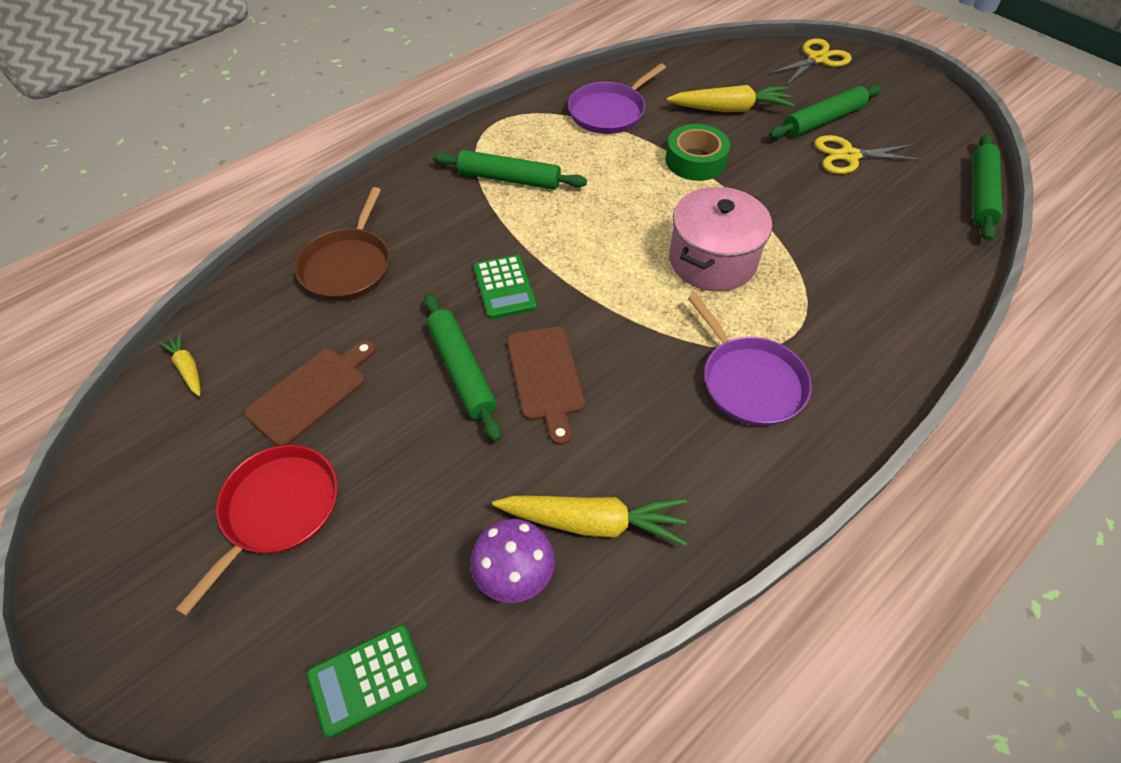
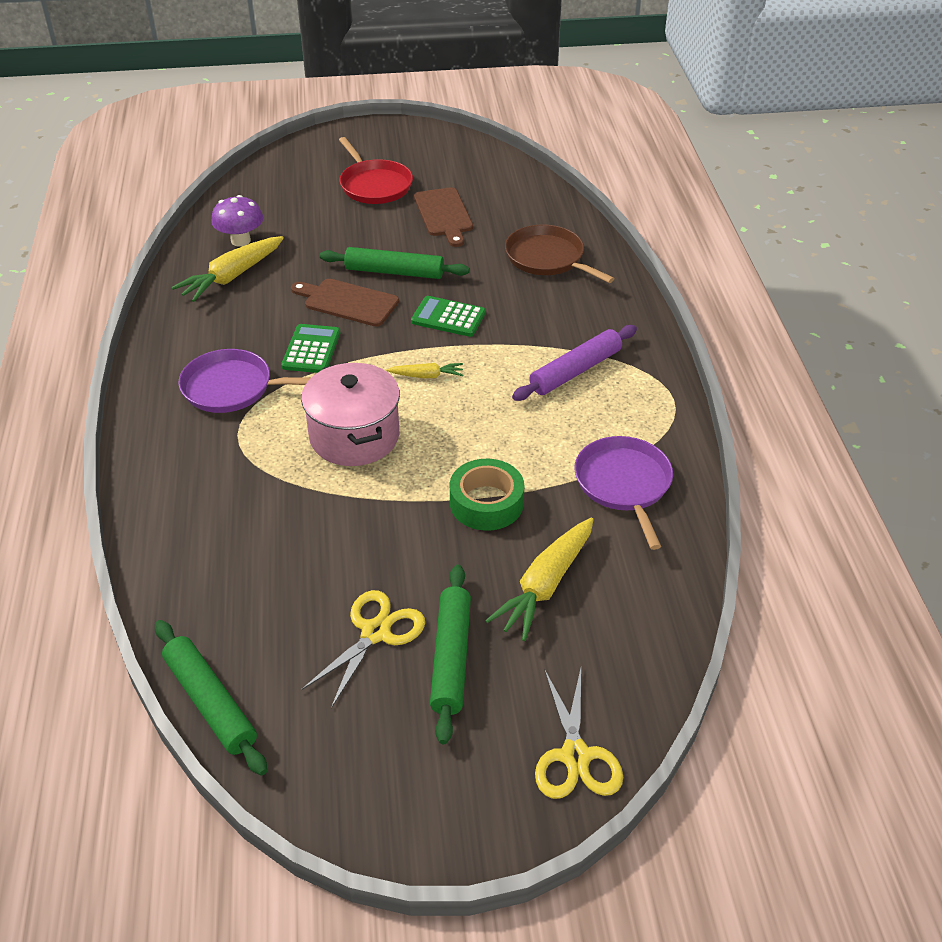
camera: 125 degrees right, 10 degrees down
(187, 369) = (514, 180): yellow carrot -> yellow carrot (426, 376)
(368, 680) = (251, 186): green calculator -> green calculator (311, 349)
(509, 179) = (575, 371): green rolling pin -> purple rolling pin

